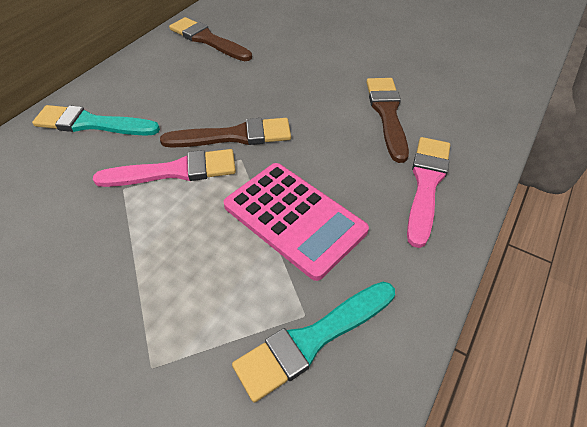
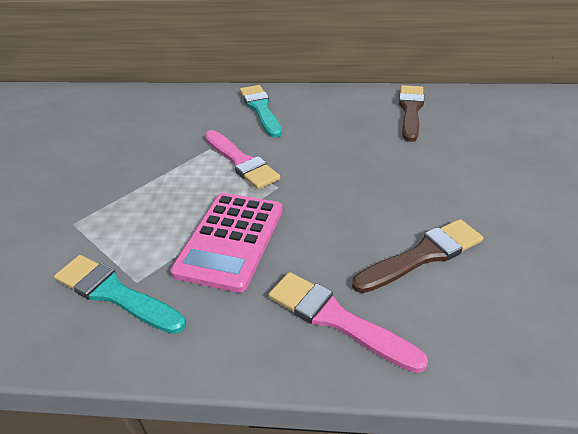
camera: 65 degrees right, 10 degrees down
(234, 136) = (301, 173): brown brush -> none
(426, 184) = (336, 319): pink brush -> pink brush turned 135 degrees counterclockwise

